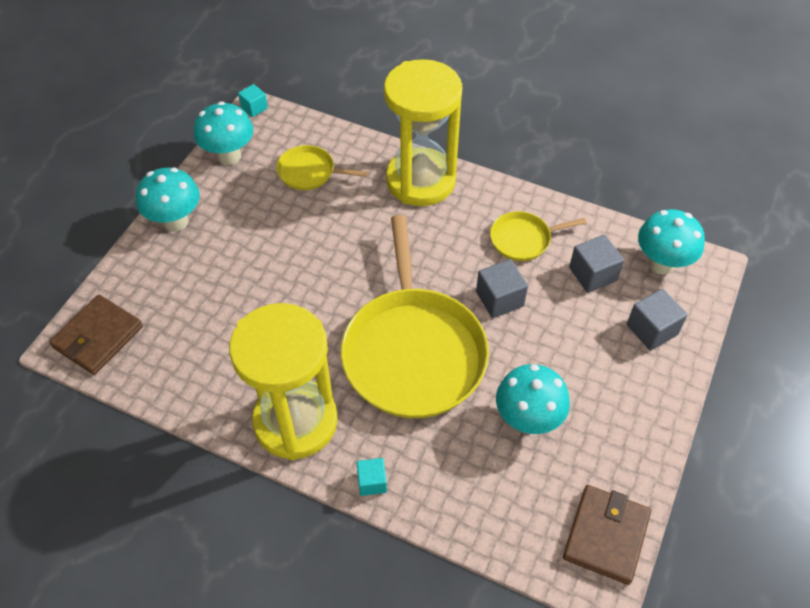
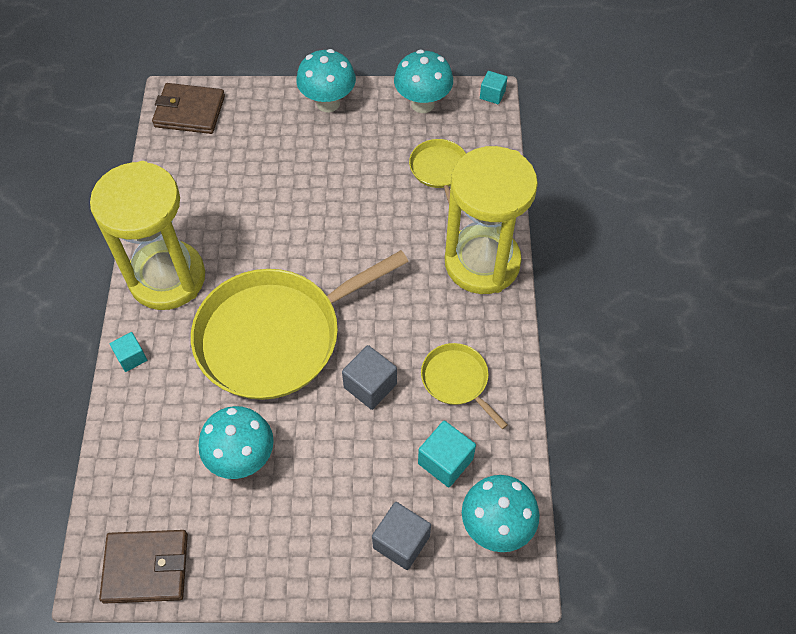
camera: 65 degrees right, 5 degrees up
(592, 274) = (445, 461): grey cube -> turquoise cube

